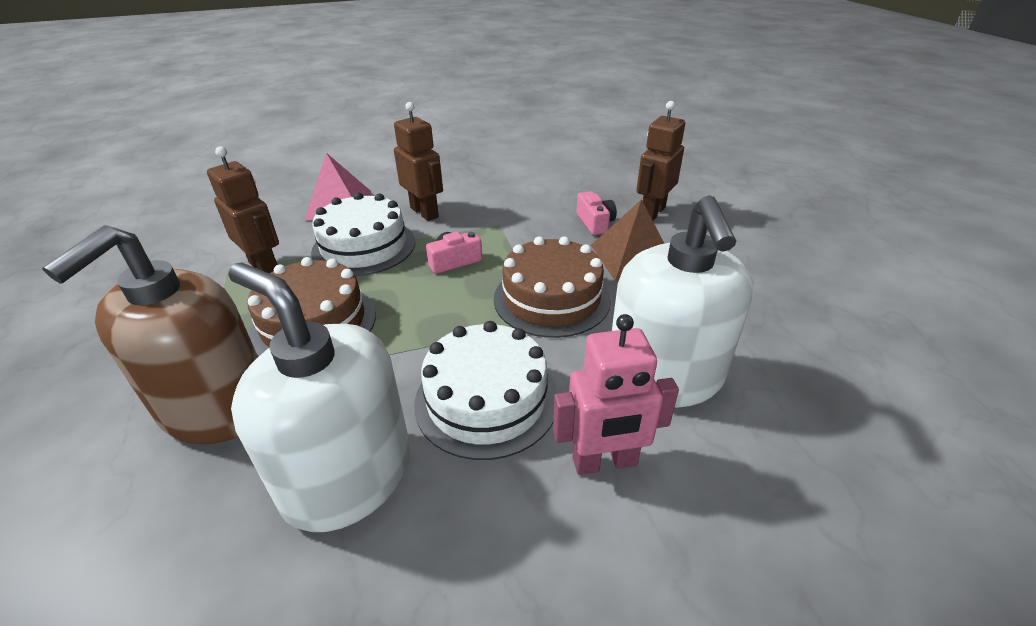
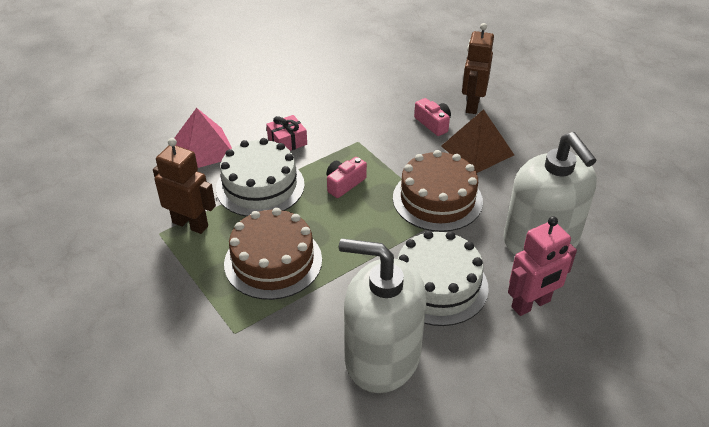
camera: 20 degrees left, 5 degrees up
(216, 407) = (254, 340): brown soap dispenser -> none
(424, 212) = (287, 141): brown robot -> pink gift

